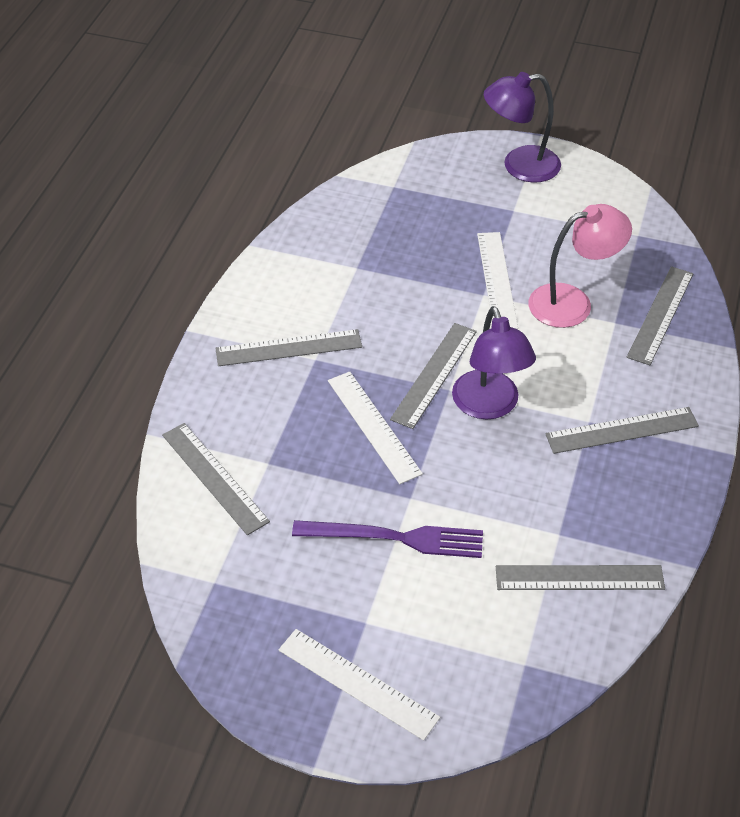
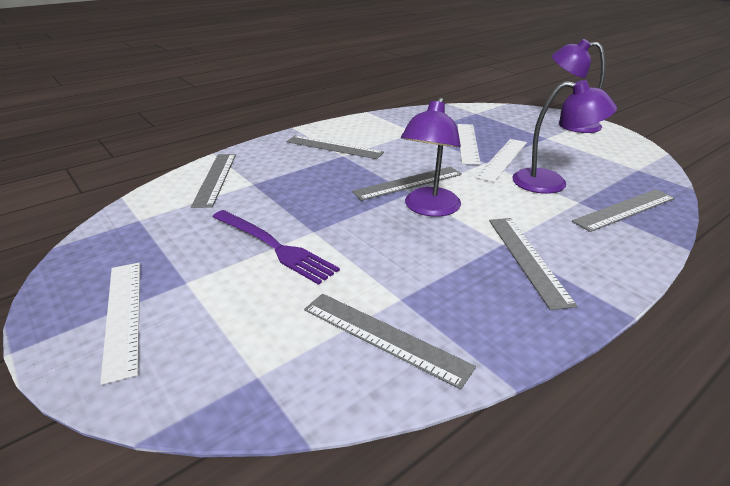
camera: 35 degrees right, 15 degrees down
(373, 426) = (337, 191): white ruler -> white ruler (467, 143)
(572, 302) = (551, 183): pink lamp -> purple lamp
(622, 430) = (527, 259): grey ruler -> grey ruler turned 60 degrees clockwise

